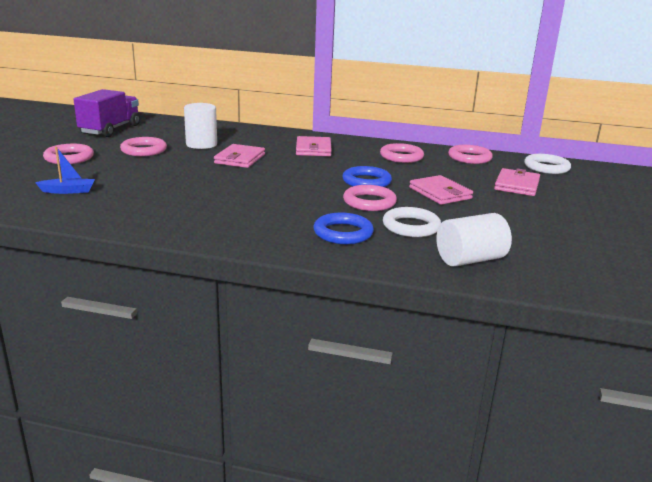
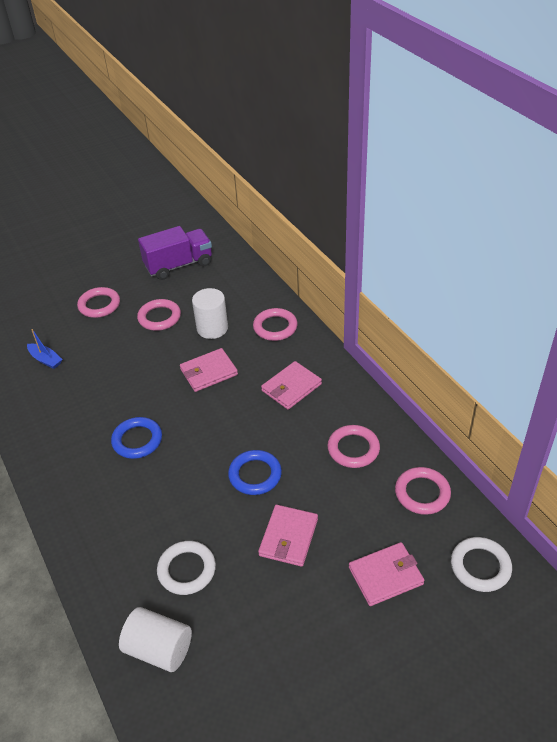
camera: 50 degrees right, 20 degrees up
(343, 233) = (128, 541): blue ring -> blue ring (137, 440)
(369, 202) = (209, 510): pink ring -> pink ring (275, 327)

